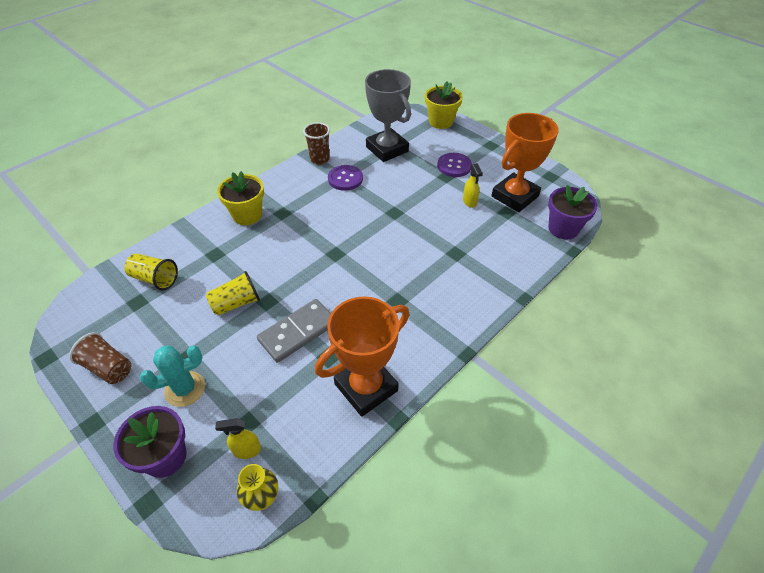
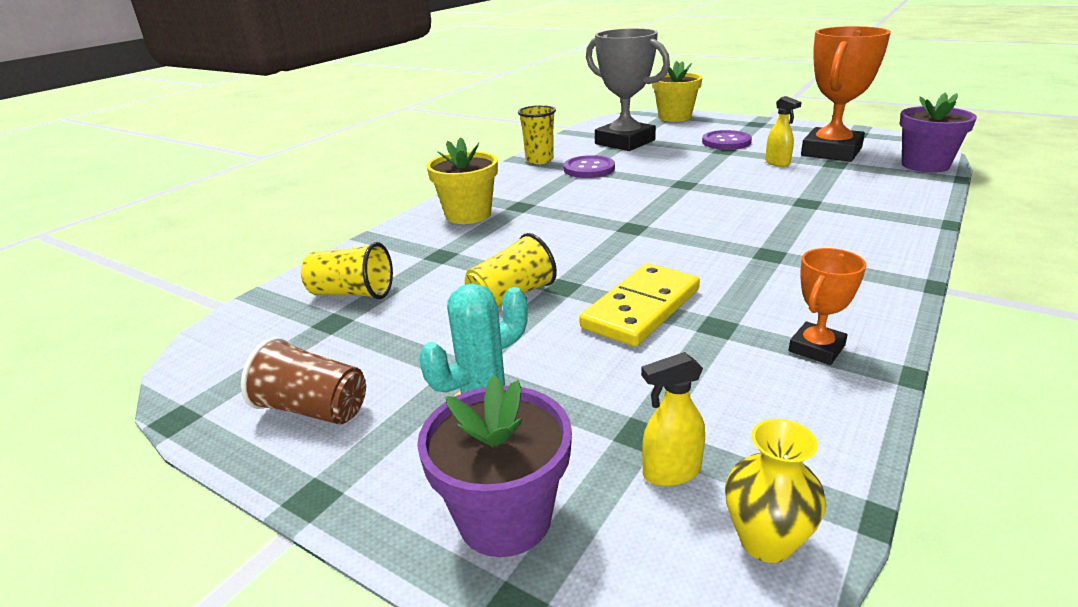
camera: 10 degrees left, 20 degrees down
(297, 332) = (641, 308): grey domino -> yellow domino
(319, 159) = (539, 160): brown cup -> yellow cup
(366, 387) = (816, 348): orange trophy -> orange trophy, size x0.49

